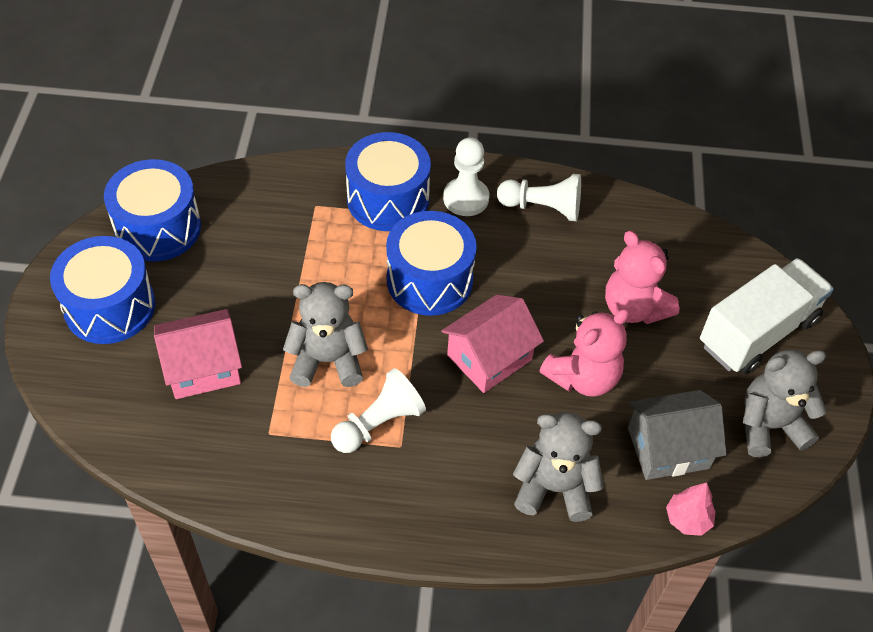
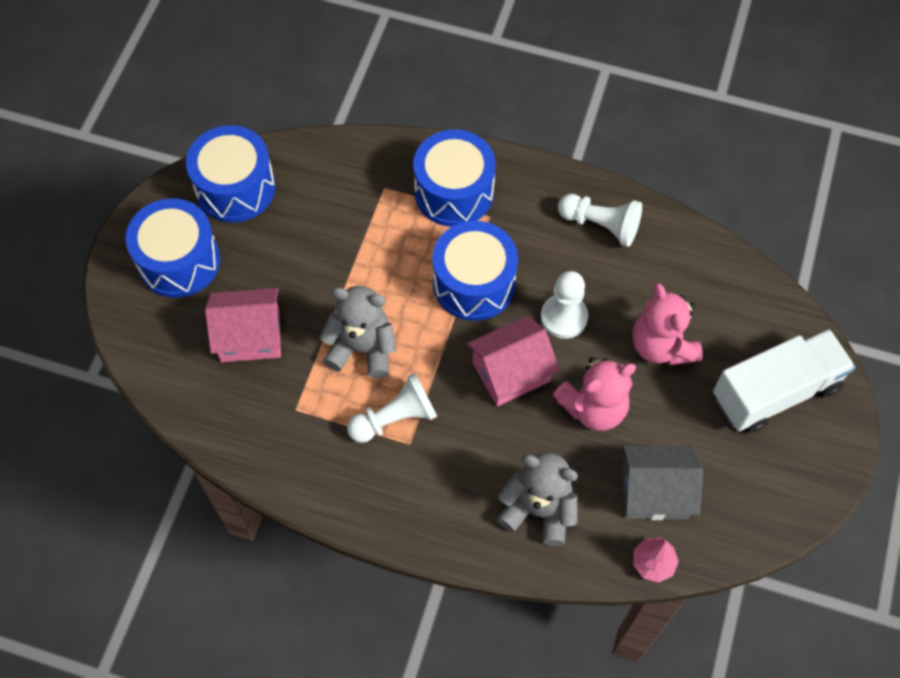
camera: 15 degrees right, 10 degrees up
(466, 198) = (529, 203): white pawn -> white pawn (564, 317)
(769, 426) = (757, 488): grey teddy bear -> none

